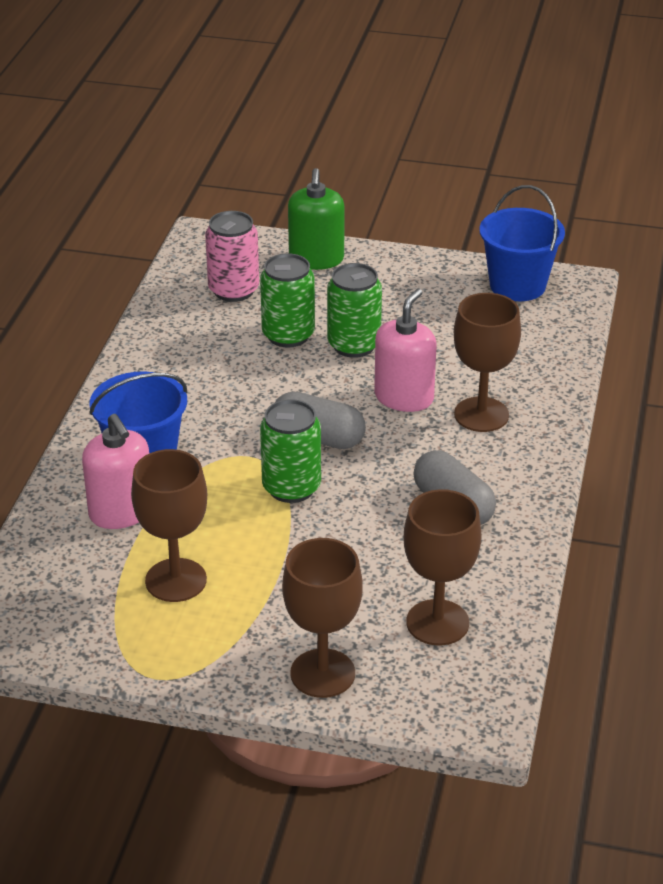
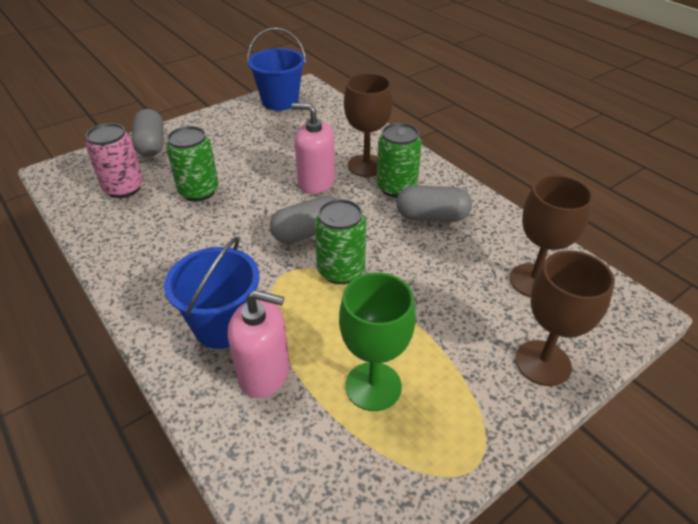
camera: 50 degrees left, 5 degrees up
(176, 580) = (373, 386): brown goblet -> green goblet
(316, 259) = (151, 145): green soap dispenser -> grey capsule
(354, 345) = (245, 174): green can -> green can (396, 188)
(404, 397) = (316, 182): pink soap dispenser -> pink soap dispenser turned 45 degrees counterclockwise

